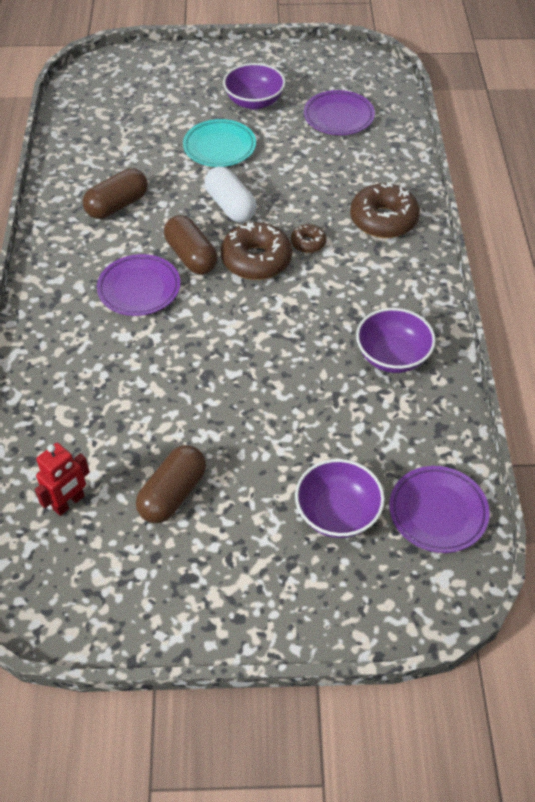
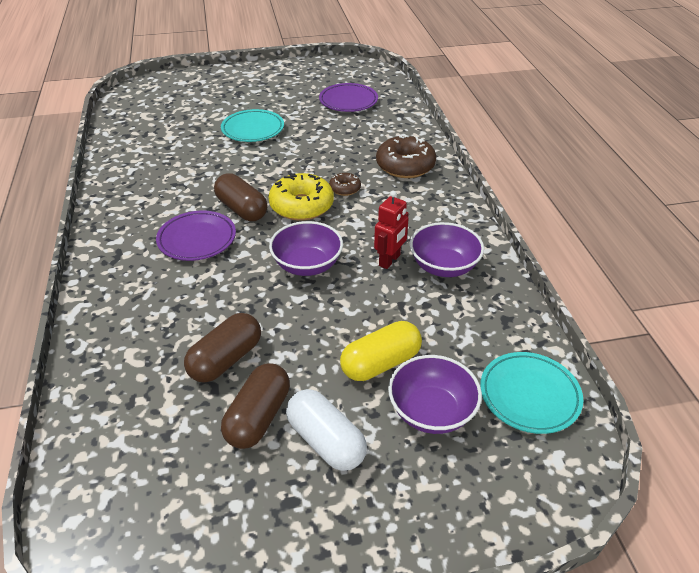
camera: 10 degrees left, 10 degrees down
(69, 503) = (147, 442): red robot -> red robot (390, 260)
(117, 205) = (168, 178): brown capsule -> brown capsule (226, 359)
(230, 206) = (270, 169): white capsule -> white capsule (326, 441)
(254, 102) = (276, 97): purple bowl -> purple bowl (307, 265)
(256, 260) = (301, 206): brown donut -> yellow donut
(300, 456) = (380, 363): none -> yellow capsule
(438, 512) = (529, 395): purple plate -> turquoise plate

